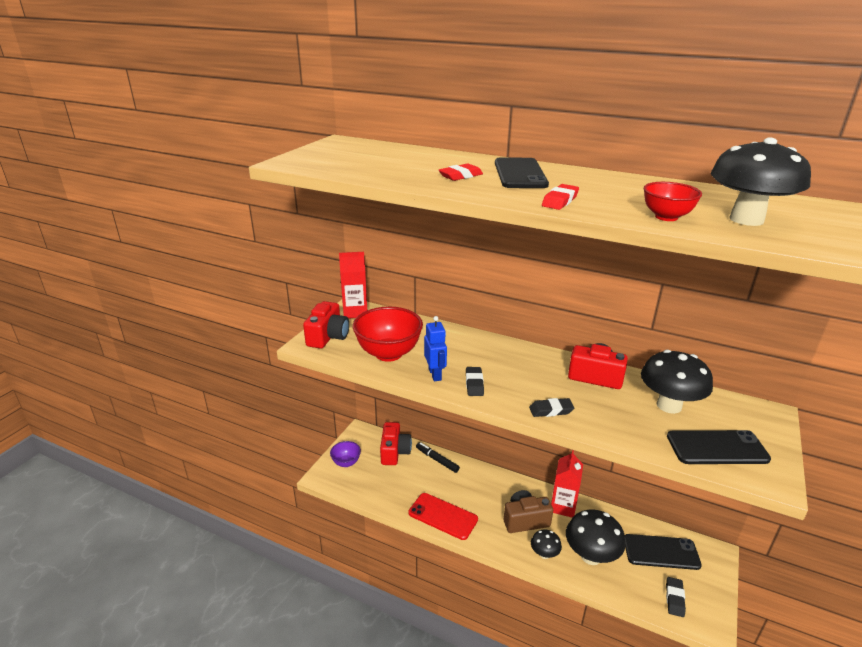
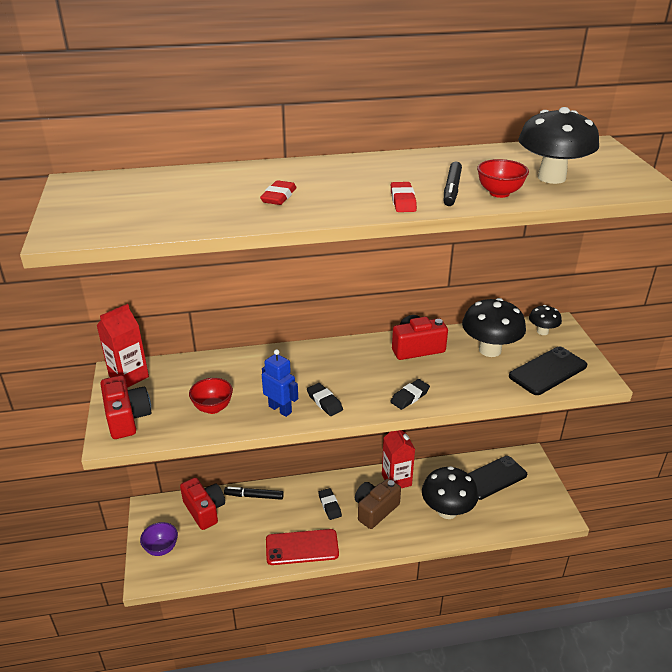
camera: 35 degrees left, 5 degrees up
(388, 353) = (213, 408): red bowl -> red bowl, size x0.54
(520, 174) = (328, 177): black phone -> none
(544, 554) = (411, 530): black mushroom -> black mushroom (542, 331)
(621, 204) = (452, 189): none -> black marker
(674, 598) = (526, 510): black eraser -> black eraser (329, 506)

